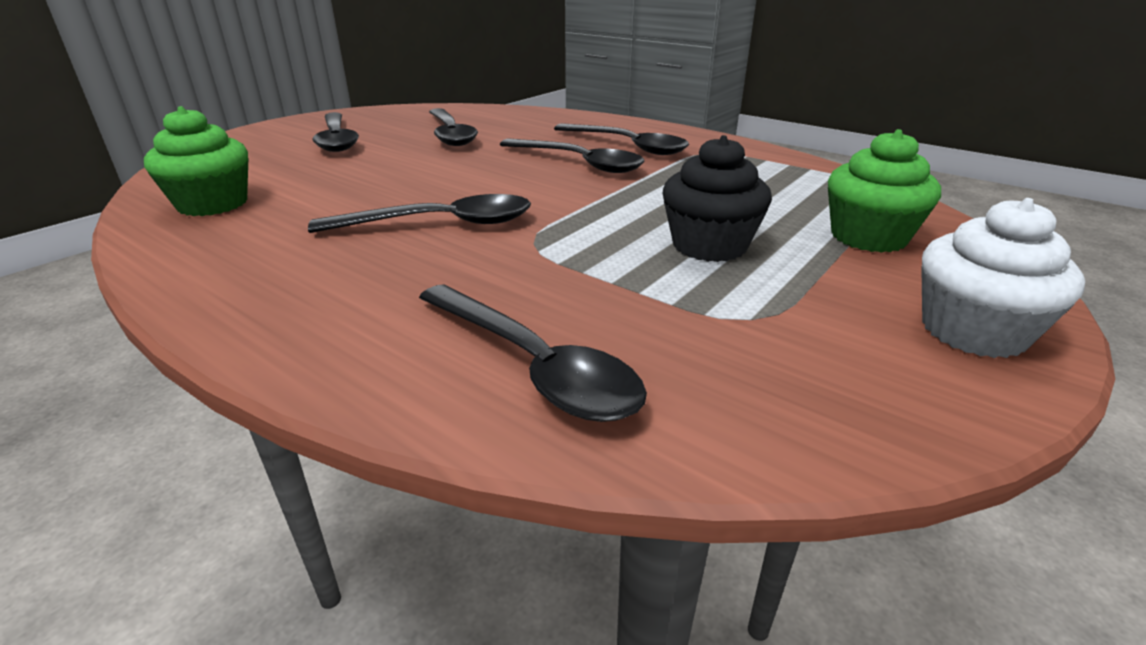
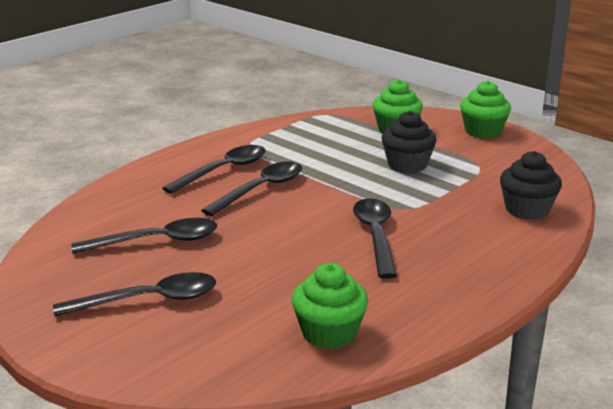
camera: 85 degrees left, 5 degrees down
(534, 366) = (527, 209): black spoon -> black cupcake
(973, 331) = (483, 131): white cupcake -> green cupcake

